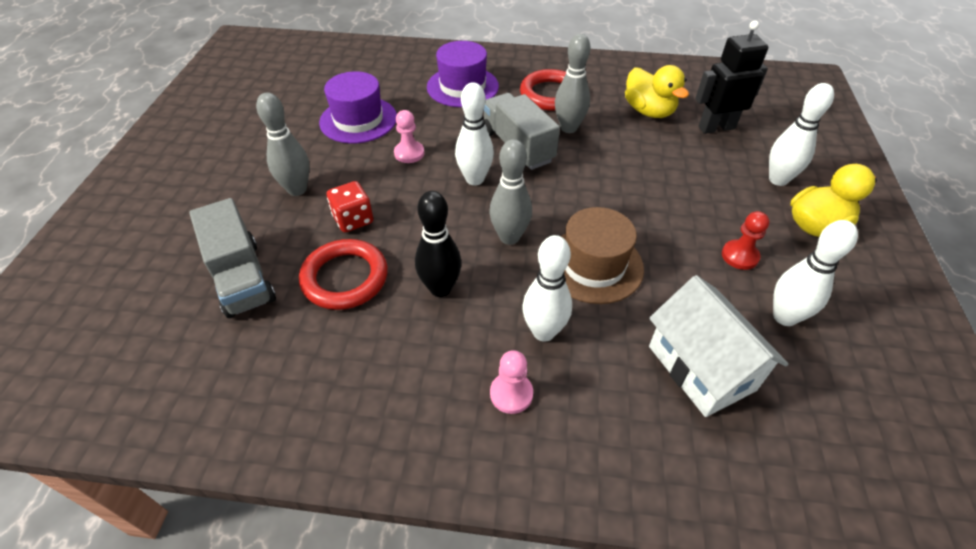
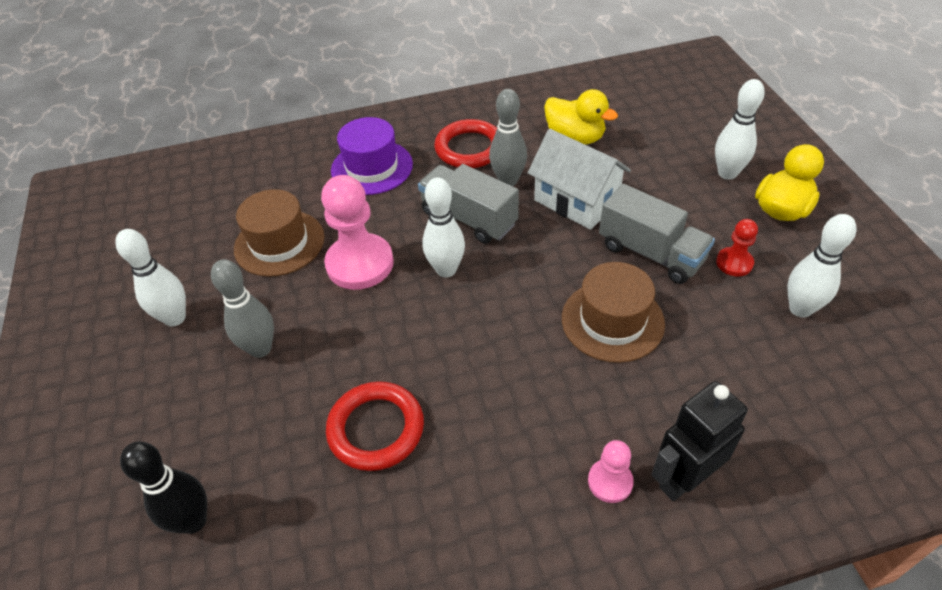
camera: 20 degrees left, 0 degrees up
(242, 278) = (262, 473): grey truck -> grey truck (651, 253)
(353, 219) = (345, 361): red dice -> none
(358, 120) = (279, 243): purple hat -> brown hat
(409, 153) = (360, 264): pink pawn -> pink pawn, size x1.97
(440, 288) = (481, 401): black bowling pin -> black bowling pin (193, 521)
(509, 237) = (517, 321): grey bowling pin -> none
(543, 332) = (604, 407): white bowling pin -> white bowling pin (175, 318)
(701, 368) = (758, 386): white house -> white house (576, 201)
(716, 127) = (646, 136): black robot -> black robot (683, 478)

